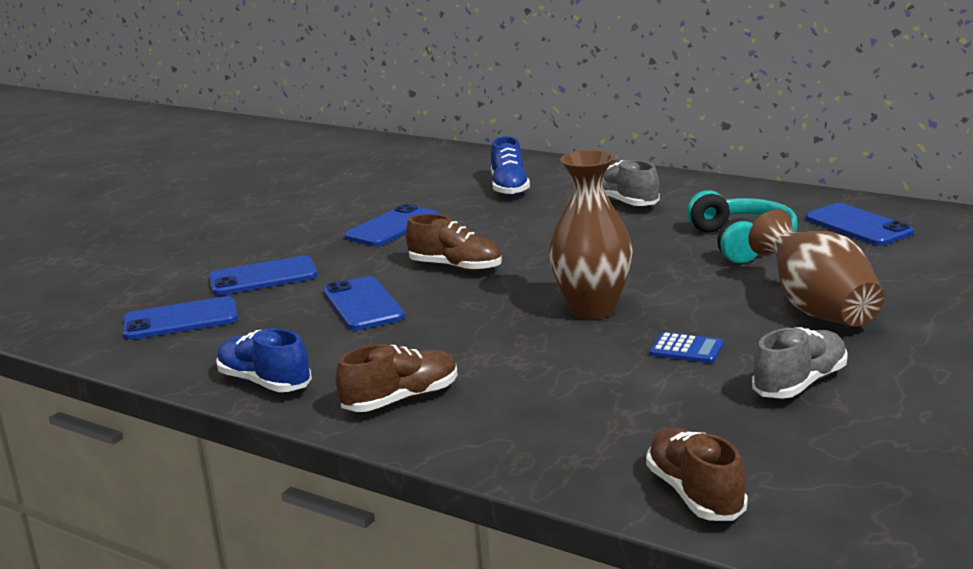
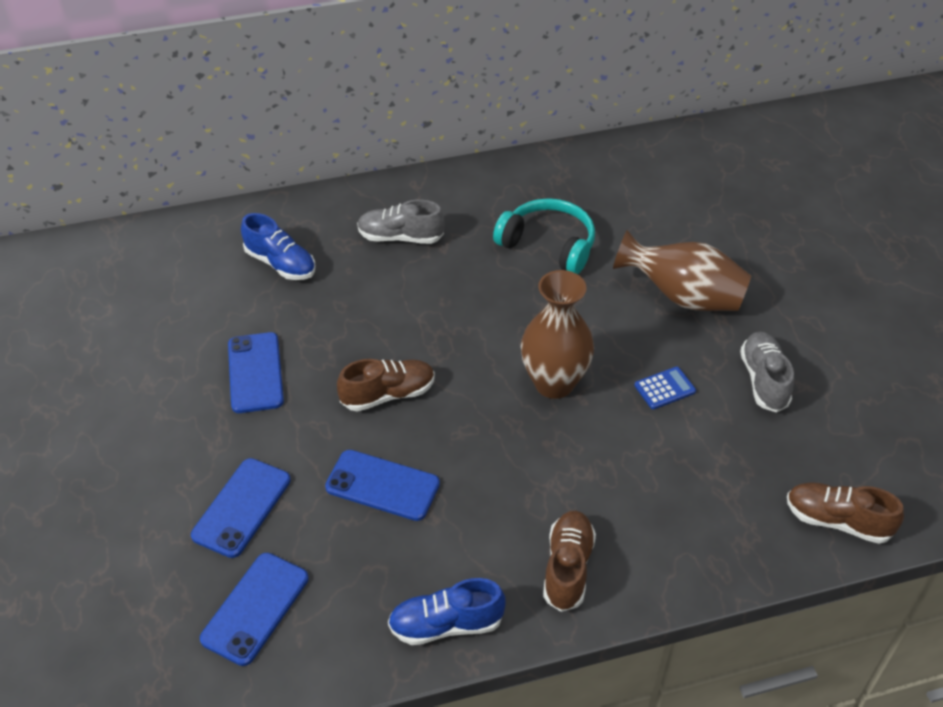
camera: 50 degrees left, 25 degrees up
(858, 226) = (595, 186): blue phone -> none

